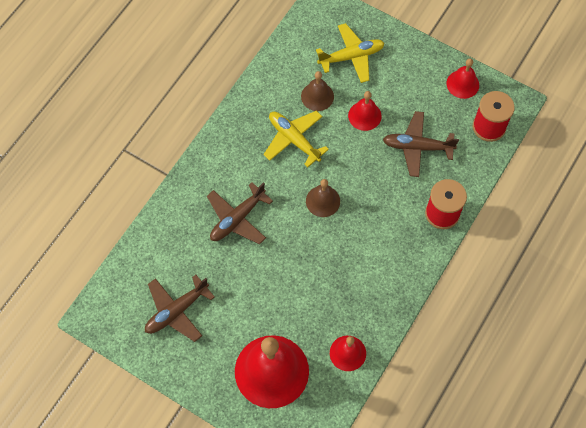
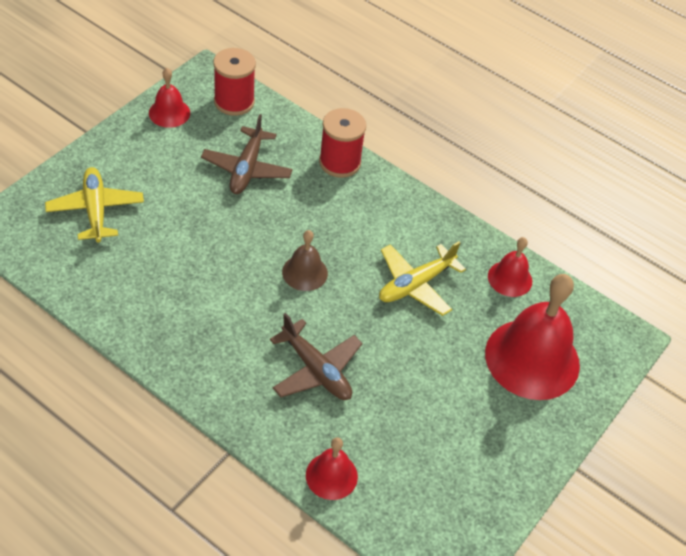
camera: 90 degrees left, 15 degrees down
(177, 311) = (446, 458): brown plane -> none
(294, 139) = (207, 290): yellow plane -> yellow plane (415, 285)
(317, 96) = (146, 255): brown bell -> none
(364, 115) = (189, 211): red bell -> red bell (331, 476)

